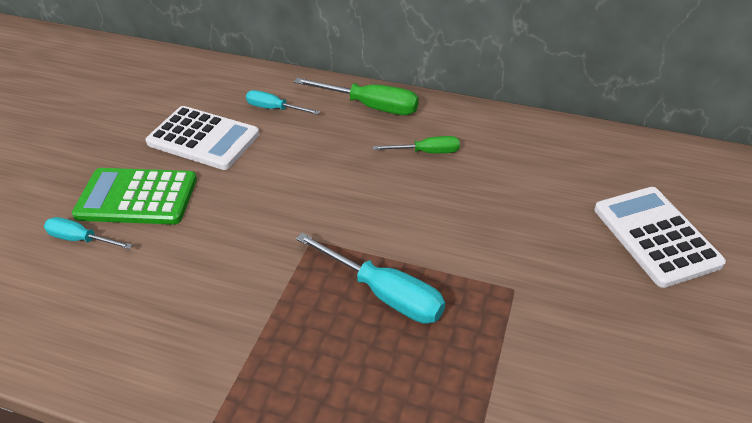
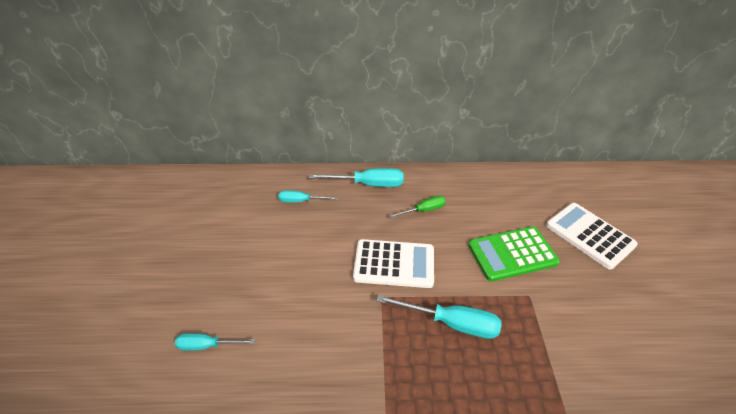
camera: 20 degrees left, 0 degrees up
(137, 197) = (234, 298): green calculator -> green calculator (512, 254)
(203, 139) = (260, 237): white calculator -> white calculator (394, 264)
(370, 106) = (368, 184): green screwdriver -> turquoise screwdriver

